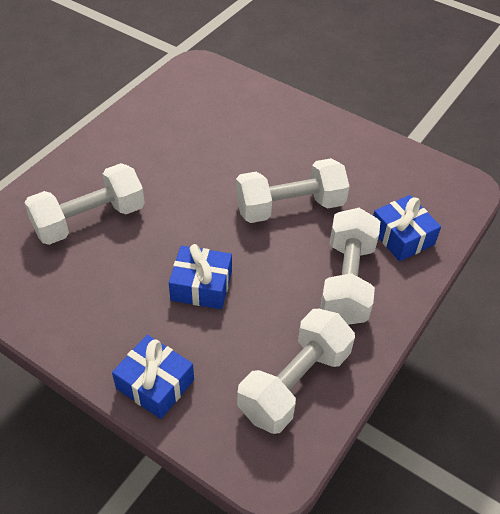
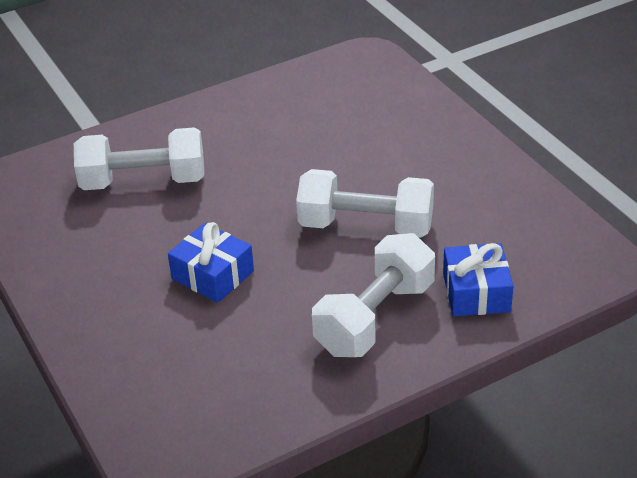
camera: 30 degrees right, 10 degrees down
(155, 384) = (104, 348): blue gift -> none
(294, 383) = (243, 395): white dumbbell -> none

